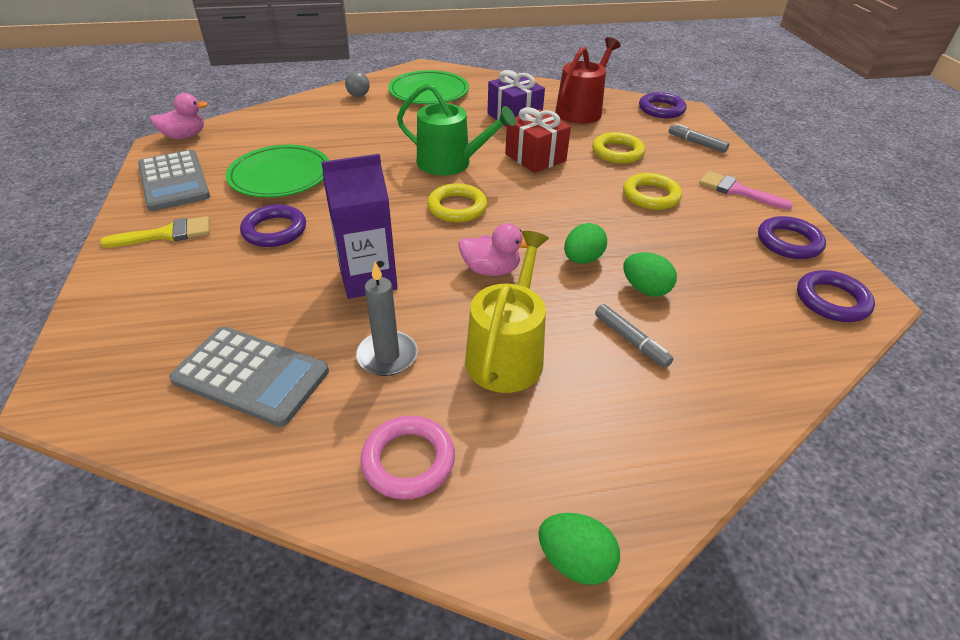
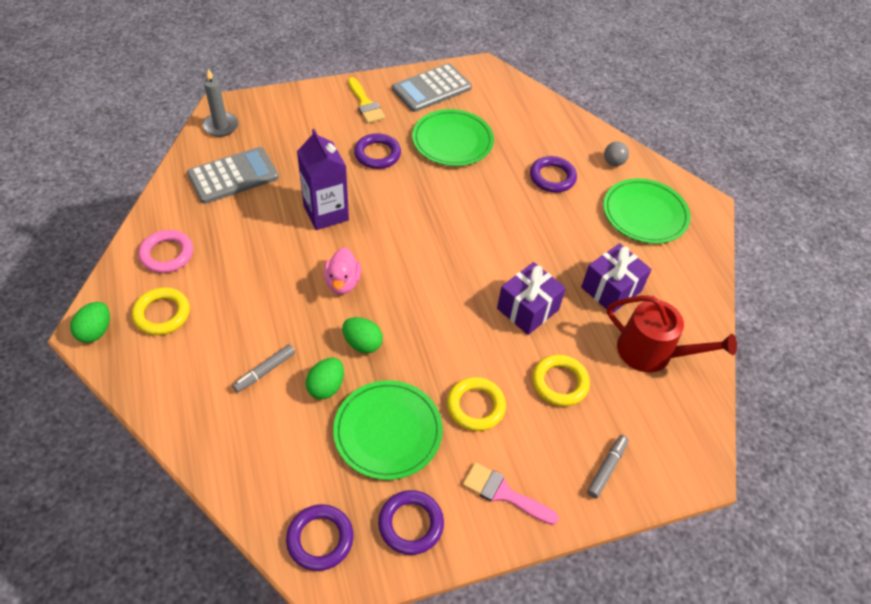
camera: 80 degrees right, 10 degrees up
(185, 136) = (498, 75): pink duck -> none
(251, 376) = (233, 176): grey calculator -> grey calculator turned 135 degrees counterclockwise
(387, 356) = (249, 234): grey candle -> grey candle (221, 126)
(450, 163) = (499, 244): green watering can -> none
(457, 207) = (426, 255): yellow ring -> yellow ring (162, 314)
(507, 353) = (251, 296): yellow watering can -> none
(535, 157) = (527, 309): red gift -> purple gift
(661, 109) = (688, 440): purple ring -> purple ring (552, 177)
(692, 249) = (388, 431): none -> green plate
(737, 191) = (503, 493): pink brush -> pink brush turned 90 degrees counterclockwise

